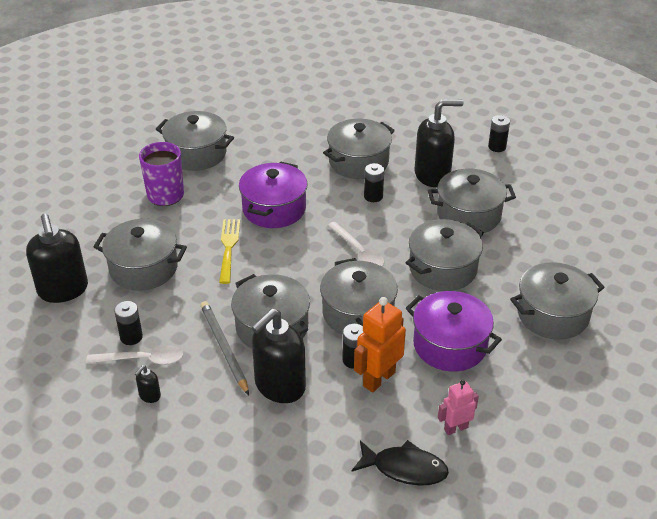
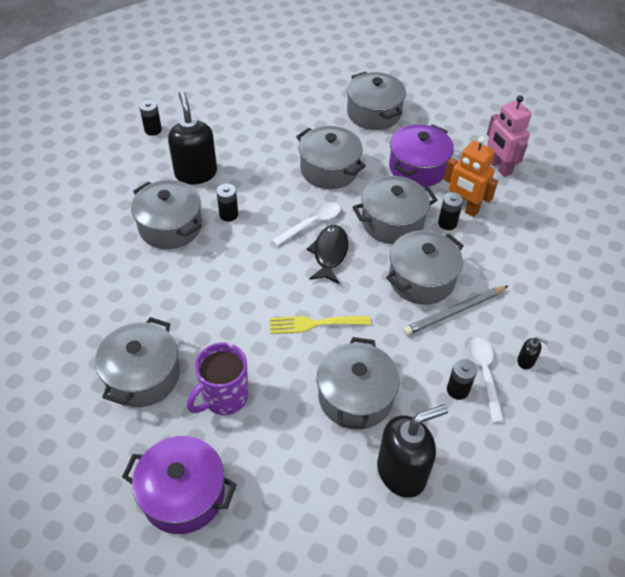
camera: 95 degrees left, 10 degrees up
(274, 209) = (250, 291): purple pot -> purple pot (183, 494)
(279, 386) = (488, 269): black soap dispenser -> none
(404, 468) = (544, 193): black fish -> black fish (329, 254)
(455, 428) = (499, 167): pink robot -> pink robot, size x1.63
(469, 215) = (256, 152): grey pot -> none

